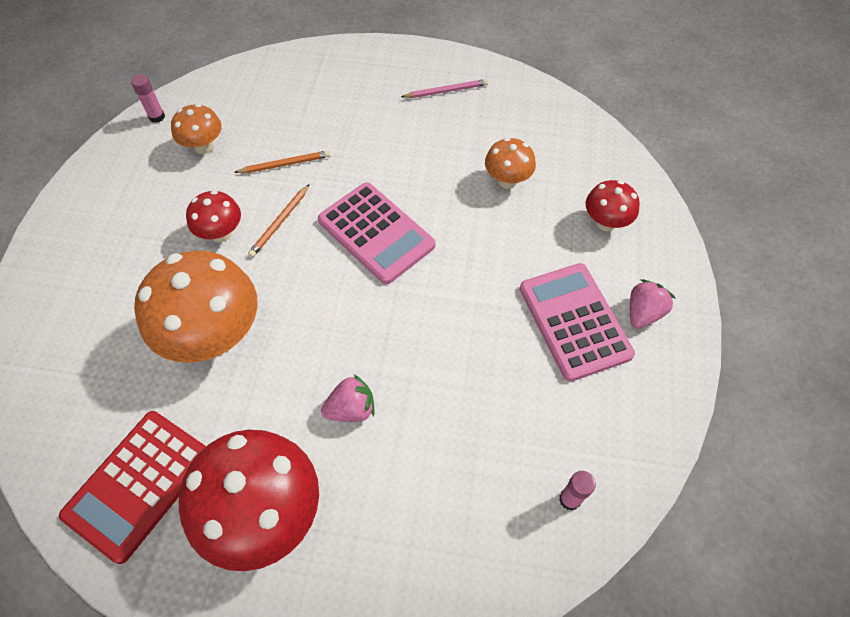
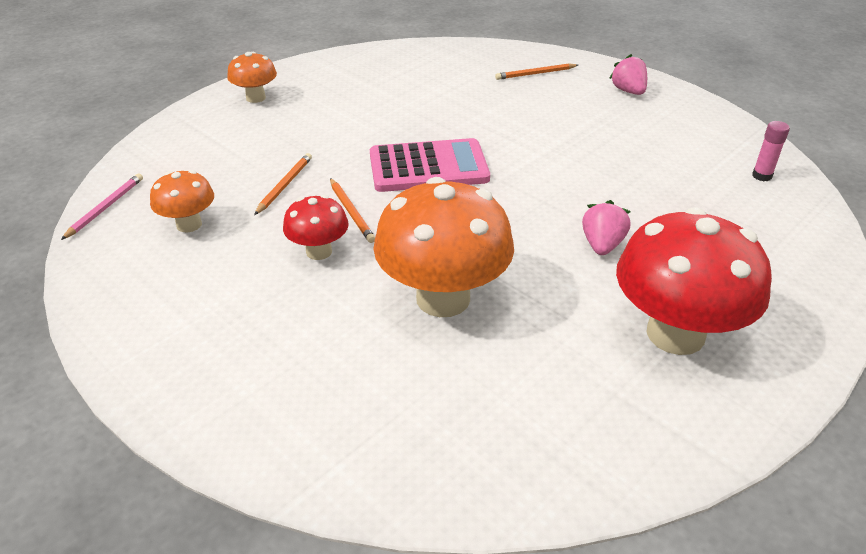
camera: 55 degrees left, 20 degrees down
(138, 484) = (580, 414): red calculator -> none
(157, 117) = (97, 242): pink glue stick -> none
(446, 91) = (321, 83): pink pencil -> pink pencil (105, 207)
(507, 180) = (449, 93): orange mushroom -> orange mushroom (256, 98)
(574, 321) = (610, 117): pink calculator -> none
(605, 222) = (535, 74): red mushroom -> orange pencil

